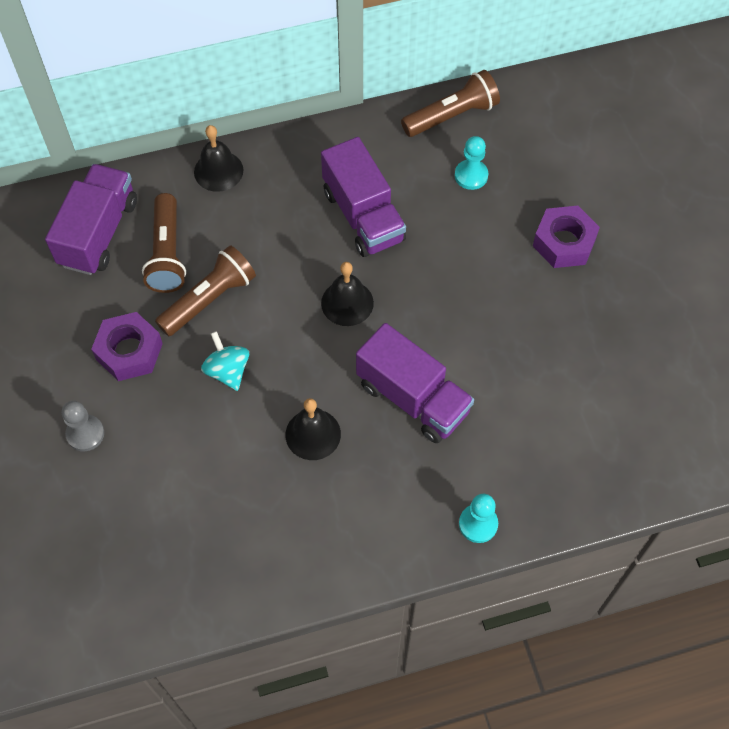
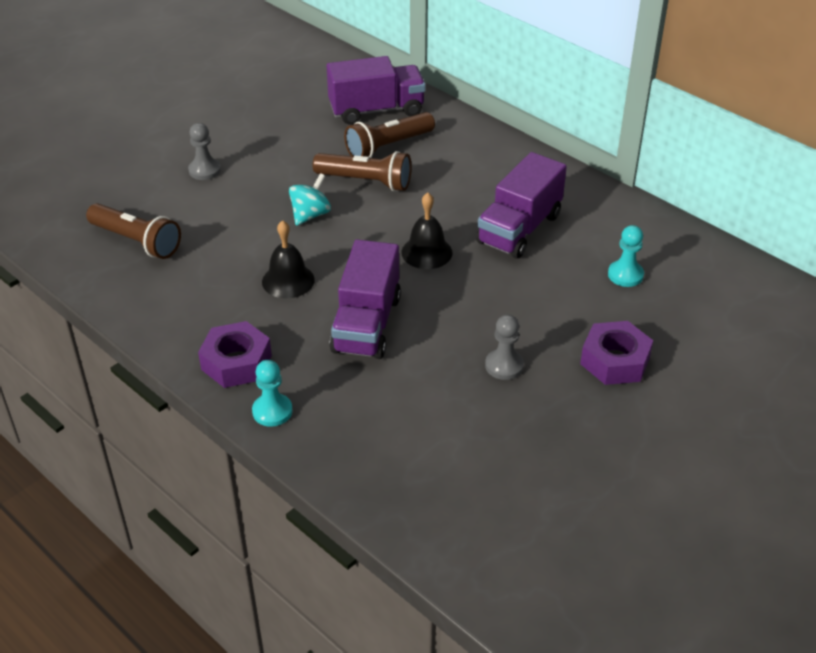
camera: 60 degrees right, 20 degrees down
(129, 351) = (288, 163): purple nut -> purple nut (236, 362)
(218, 171) = (486, 141): black bell -> none
(451, 116) = (675, 240): brown flashlight -> brown flashlight (136, 241)
(524, 321) = (504, 366): none -> grey pawn

